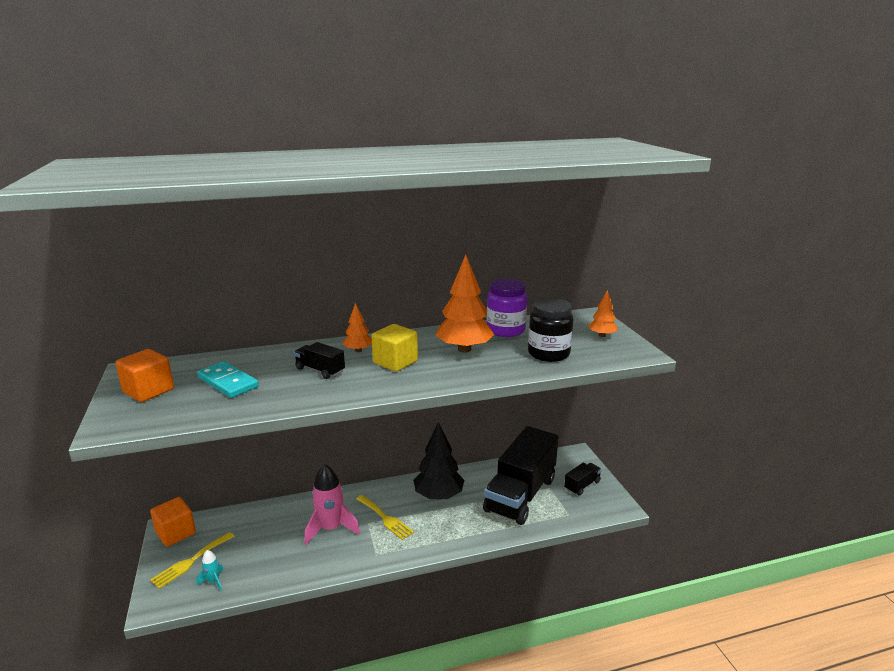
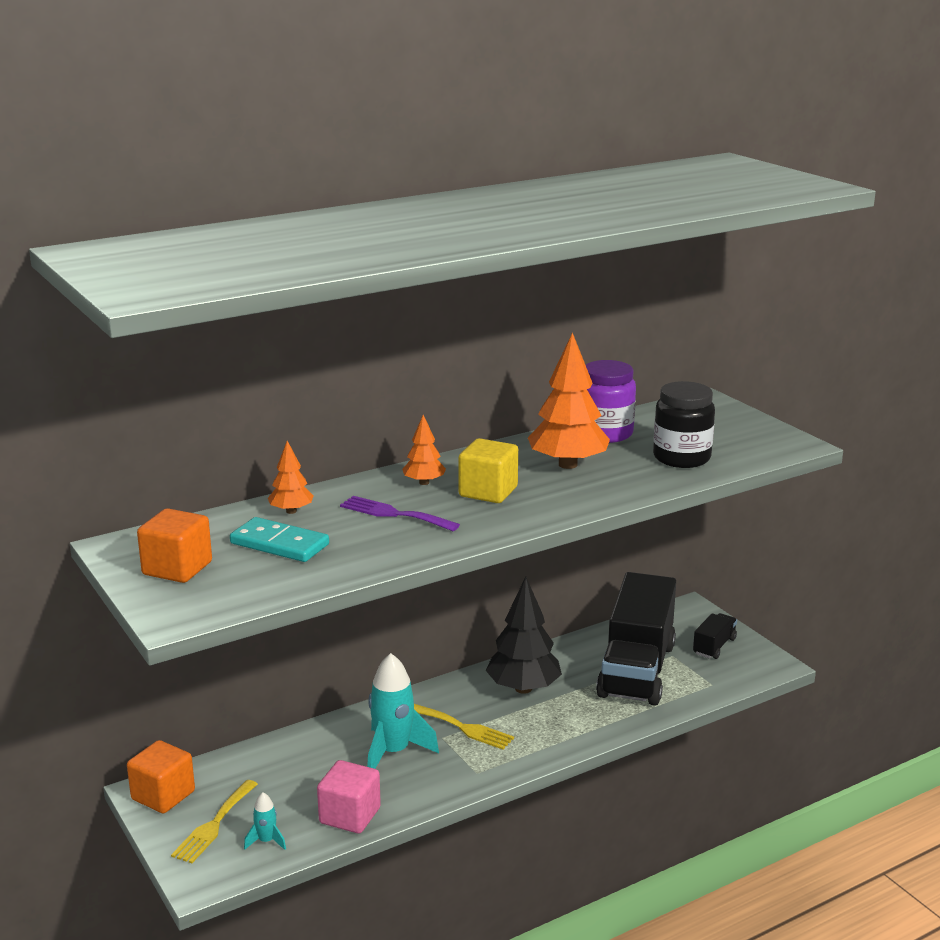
camera: 15 degrees left, 0 degrees up
(276, 572) = (350, 816): none -> pink cube
(320, 370) = (394, 514): black truck -> purple fork
(331, 528) = (393, 752): pink rocket -> turquoise rocket
(602, 335) = (735, 427): orange tree -> orange tree (291, 511)

